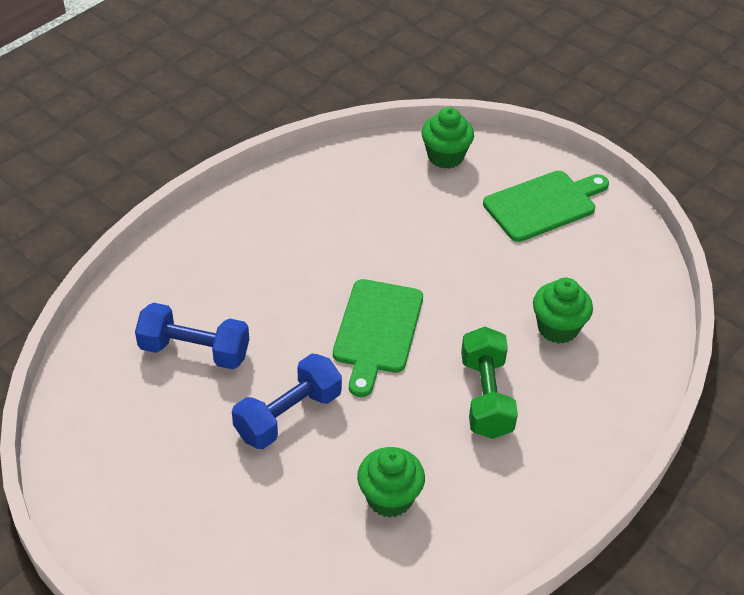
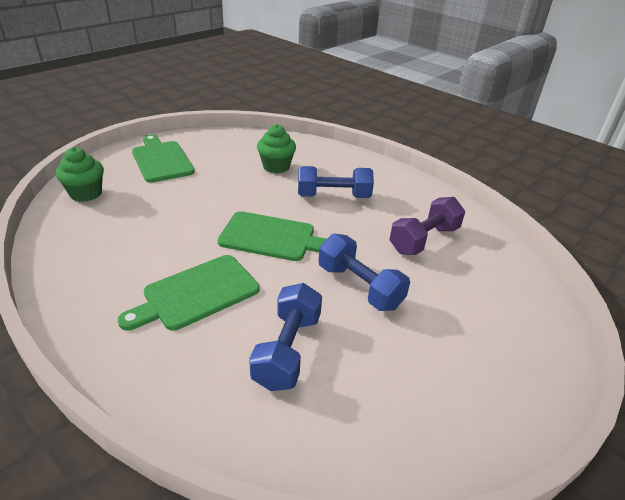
camera: 90 degrees left, 10 degrees down
(274, 276) = (197, 293): none -> green cutting board
(389, 498) = (424, 240): green cupcake -> purple dumbbell
(486, 396) = (333, 196): green dumbbell -> blue dumbbell

